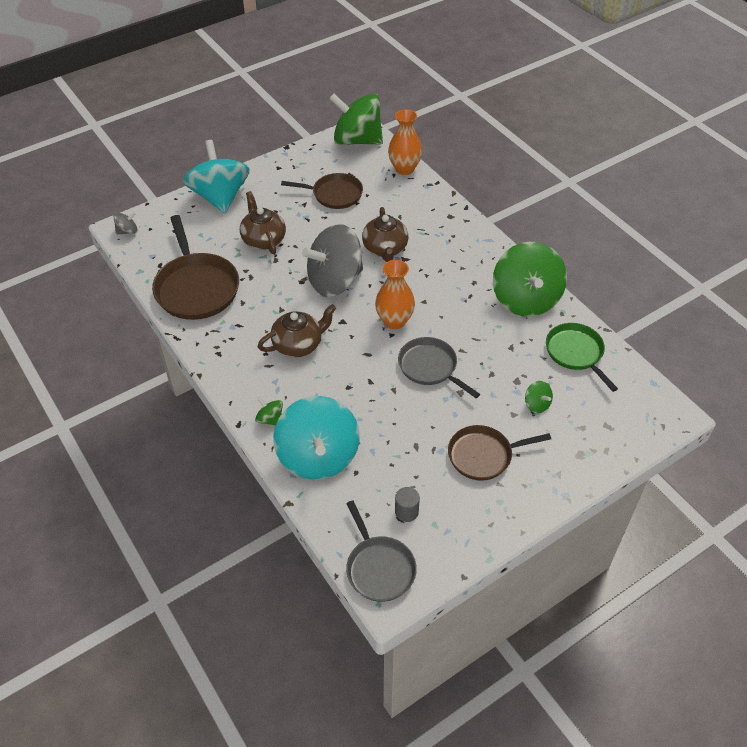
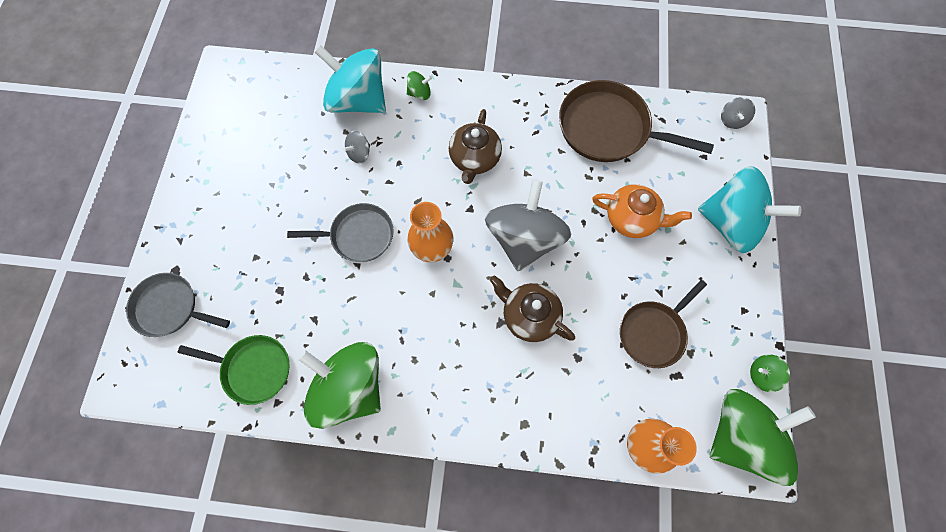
camera: 130 degrees right, 20 degrees up
(263, 240) = (632, 219): brown teapot -> orange teapot
(366, 417) = (359, 153): none -> grey spinning top
(379, 568) = (244, 76): grey pan -> grey pan (169, 308)
(406, 511) = (262, 120): grey cylinder -> none
(483, 455) = (247, 203): brown pan -> none
(537, 404) = (244, 283): green spinning top -> green spinning top (761, 374)

